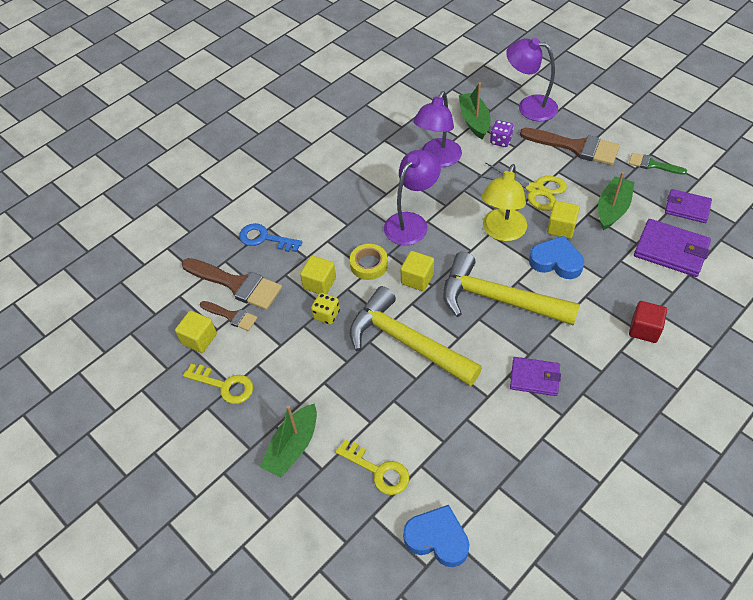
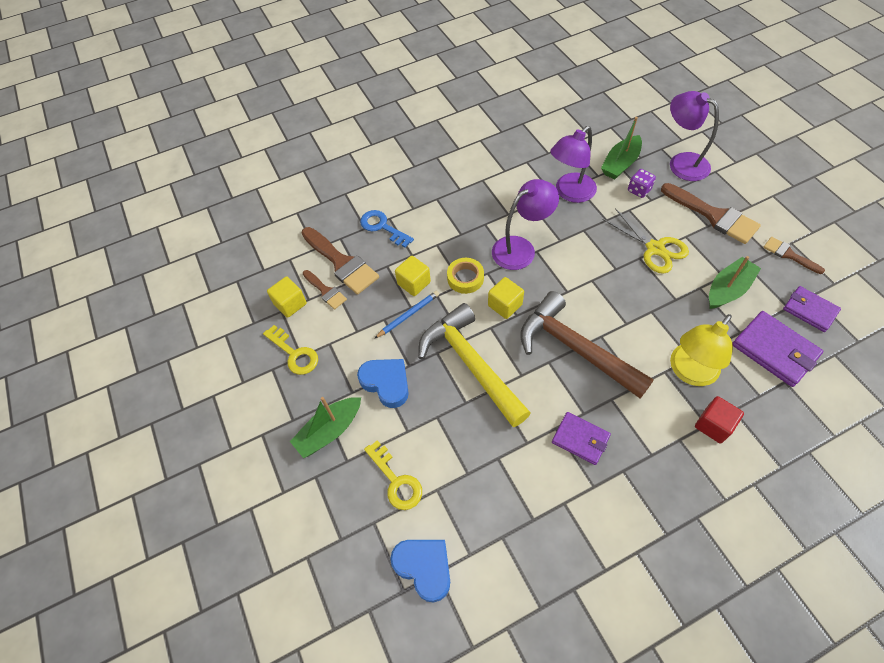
camera: 20 degrees right, 5 degrees up
(326, 315) = (408, 315): yellow dice -> blue pencil
(474, 121) = (620, 164): green boat -> green boat turned 150 degrees counterclockwise
(498, 299) = (575, 348): yellow hammer -> brown hammer
(501, 232) = (604, 282): yellow lamp -> yellow lamp (689, 372)
(556, 261) = (648, 327): blue heart -> blue heart (386, 383)
(561, 228) = (666, 294): yellow cube -> none
(652, 165) = (789, 255): green brush -> brown brush

